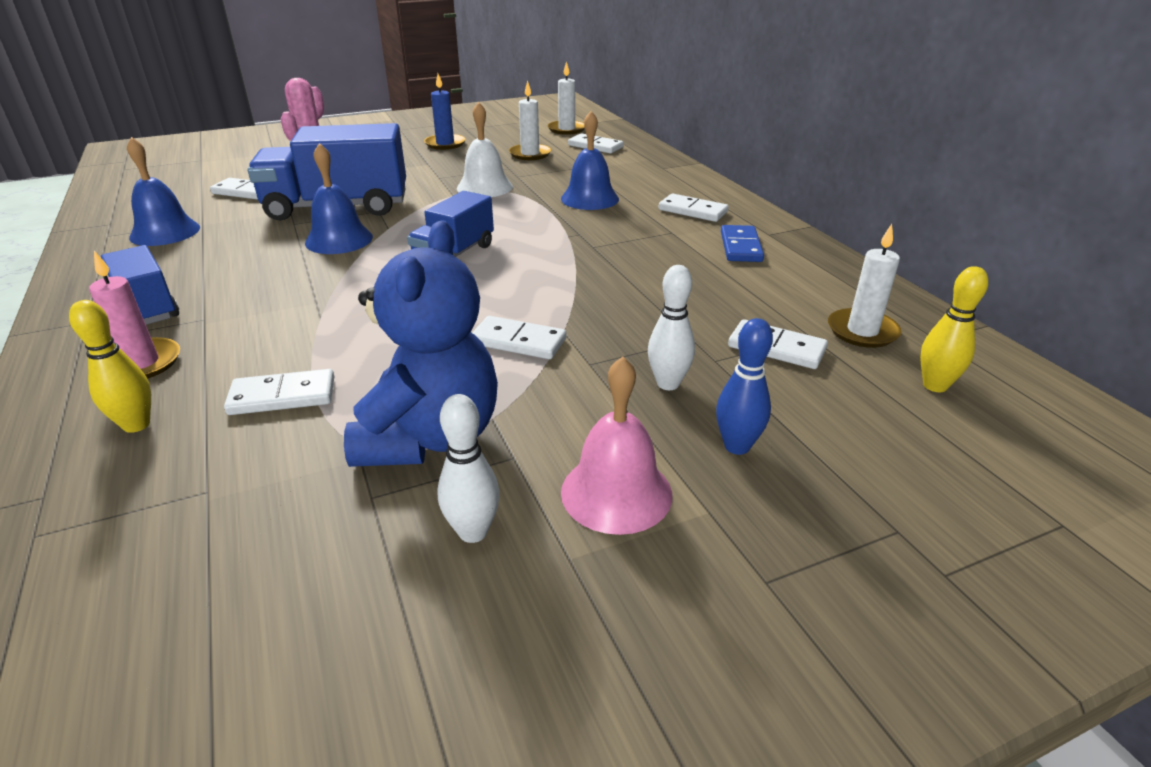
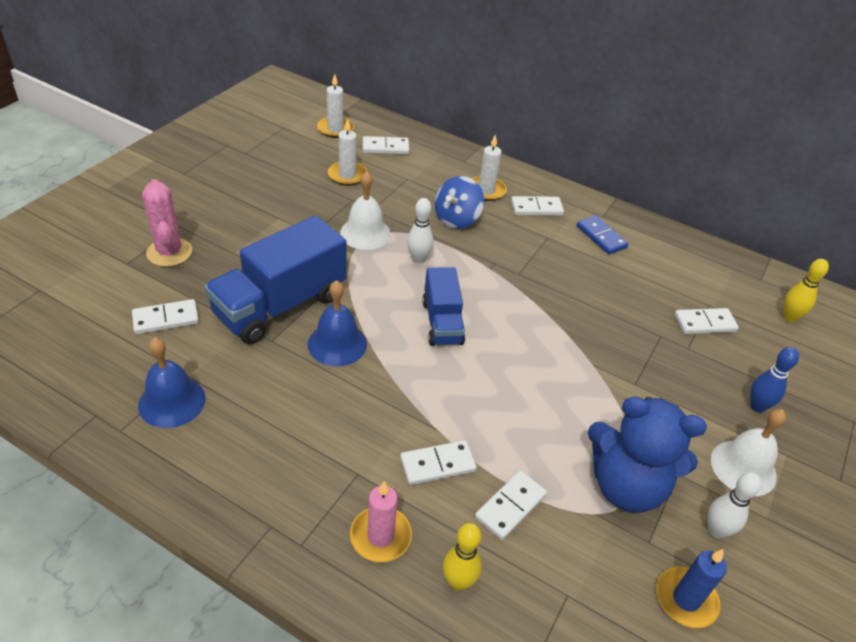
camera: 40 degrees left, 10 degrees up
(147, 307) = (297, 487): blue truck -> none
(430, 437) = (626, 486): blue teddy bear -> blue teddy bear turned 135 degrees clockwise
(445, 144) = (257, 183): blue candle -> blue candle (686, 599)
(518, 341) = (580, 386): white domino -> white domino (437, 464)
(589, 198) = (457, 219): blue bell -> blue spinning top
(616, 492) = (743, 467): pink bell -> white bell
(668, 383) = (686, 379): white bowling pin -> white bowling pin (418, 259)
(862, 331) = (727, 289): white candle -> white candle (486, 190)

